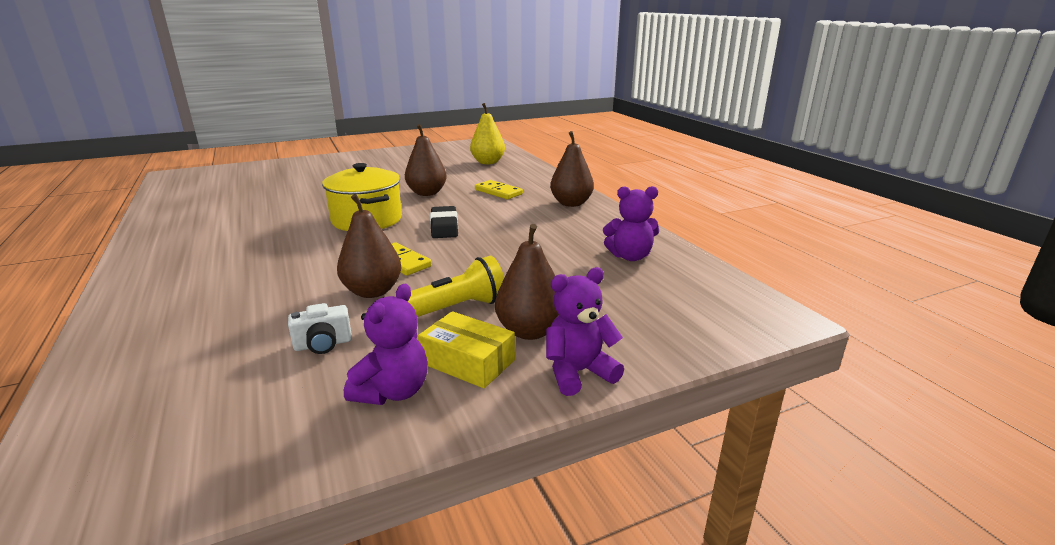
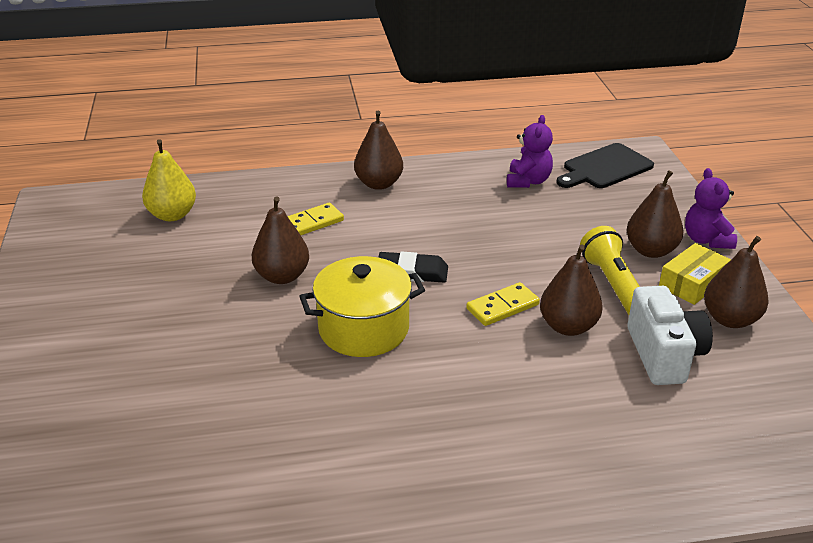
camera: 75 degrees left, 10 degrees up
(323, 344) = (664, 355): white camera -> white camera, size x1.87
(393, 391) = (730, 319): purple teddy bear -> brown pear
(705, 295) = (605, 168): none -> black cutting board

